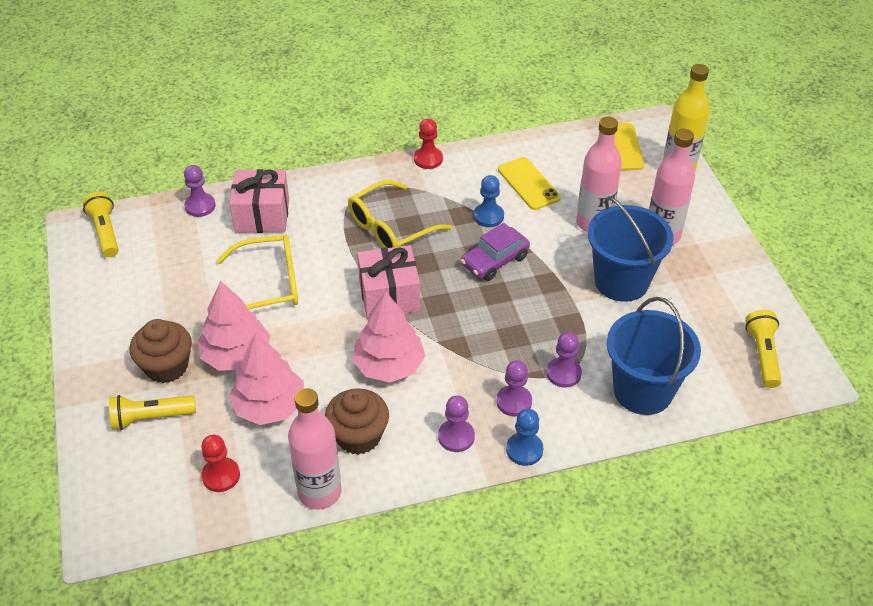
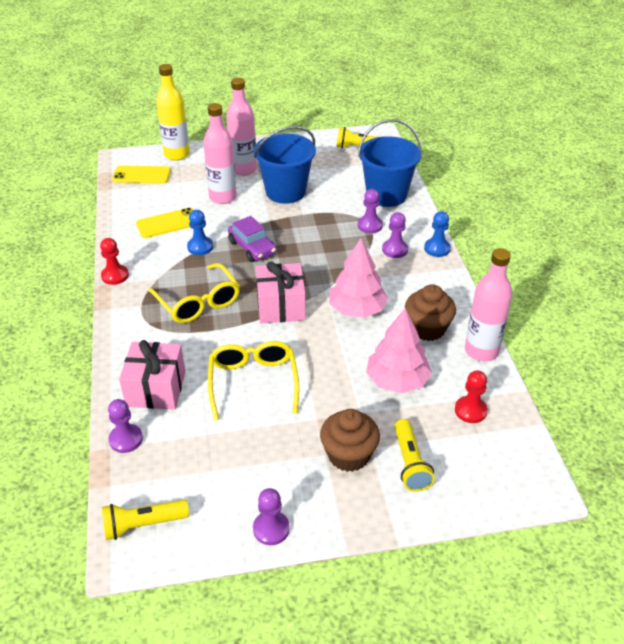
camera: 85 degrees left, 5 degrees down
(236, 355) = (338, 404): pink tree -> none
(456, 437) = (426, 279): purple pawn -> purple pawn (271, 529)

